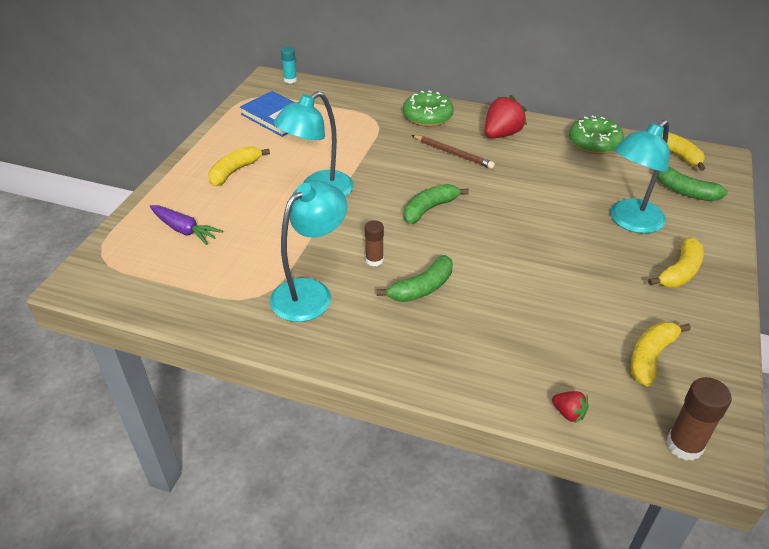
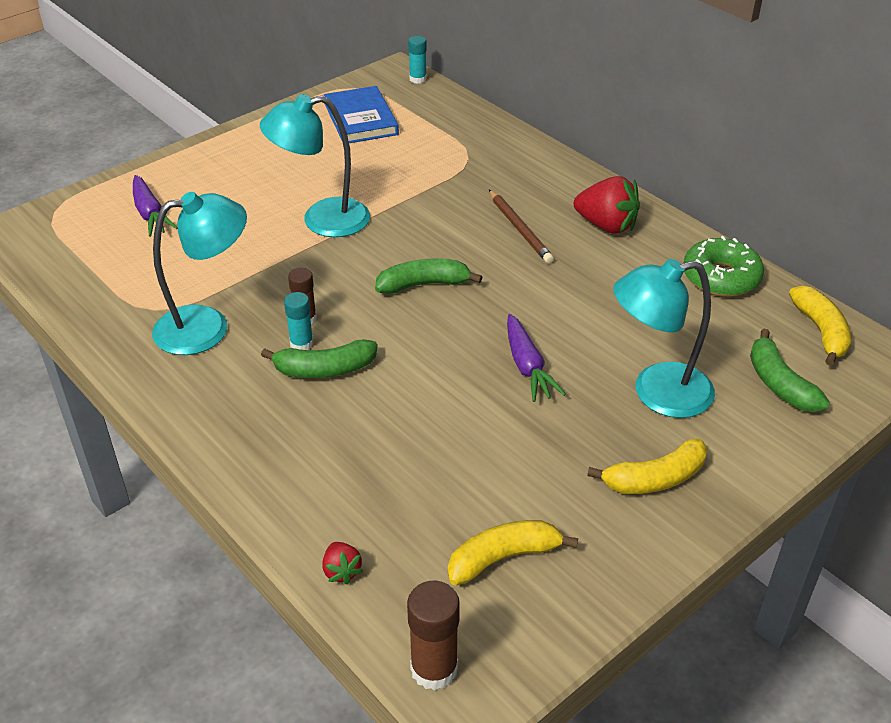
camera: 30 degrees right, 0 degrees up
(234, 171) = (257, 167): yellow banana -> none
(389, 277) = (301, 344): none -> turquoise glue stick
(427, 116) = (536, 173): green donut -> none
(501, 134) = (606, 225): red strawberry -> red strawberry turned 45 degrees clockwise
(544, 235) = (527, 366): none -> purple carrot

